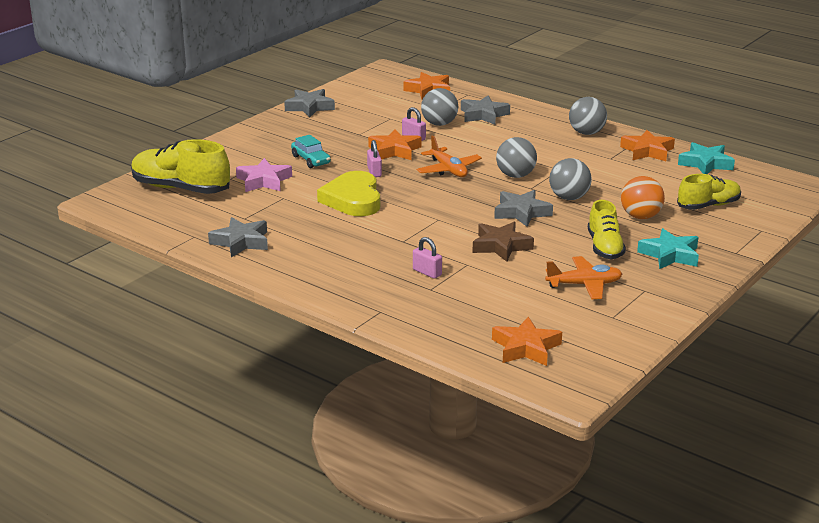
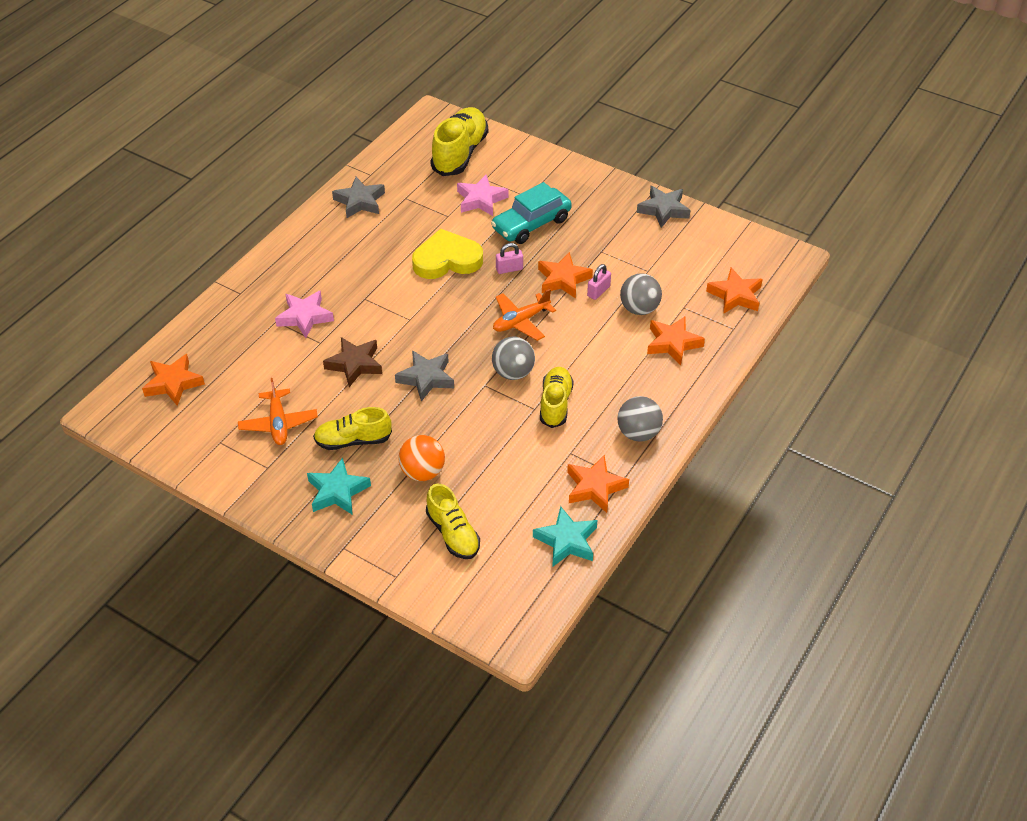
camera: 85 degrees right, 20 degrees up
(311, 160) = (531, 224): turquoise car -> turquoise car, size x1.65
(427, 272) = (304, 317): pink padlock -> pink star
(483, 115) = (673, 343): grey star -> orange star
(554, 161) = (555, 404): none -> yellow shoe
(569, 198) = (463, 415): grey ball -> none

